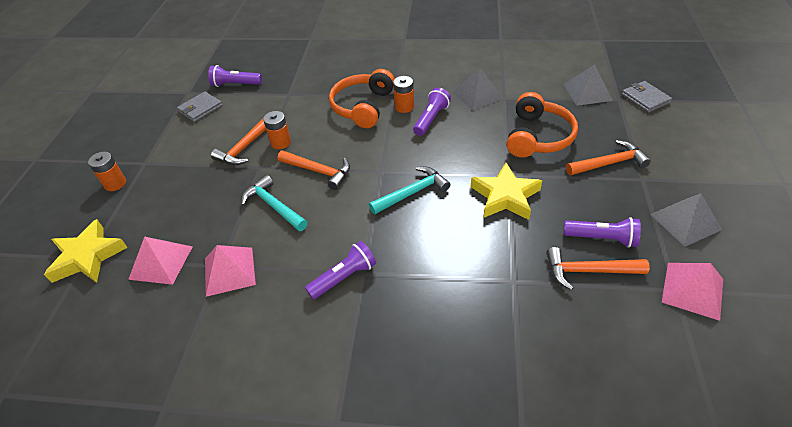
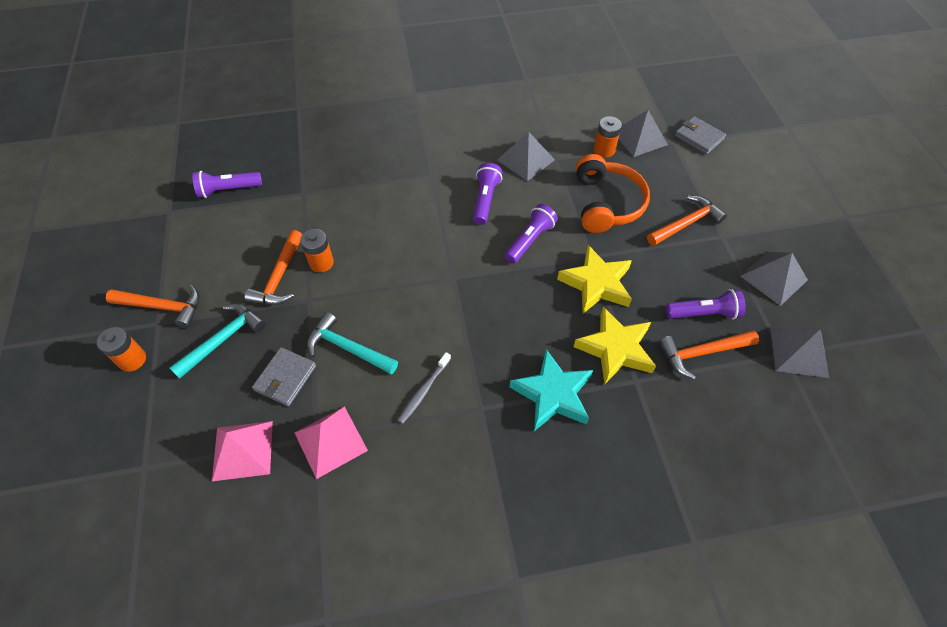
camera: 20 degrees left, 10 degrees up
(88, 257) = (145, 465): yellow star -> yellow star (615, 349)
(200, 109) = (197, 232): grey wallet -> grey wallet (285, 378)
(319, 171) = (383, 292): orange hammer -> orange hammer (163, 307)
(321, 249) = (424, 390): none -> grey toothbrush
(344, 277) = (462, 418): purple flashlight -> purple flashlight (529, 240)
(363, 107) = (401, 196): orange headphones -> none
(404, 107) = (449, 189): orange battery -> orange battery (604, 150)
(412, 192) = (498, 299): turquoise hammer -> turquoise hammer (223, 339)
(431, 276) = (552, 394): none -> turquoise star
(692, 290) = (799, 351): pink pyramid -> grey pyramid

